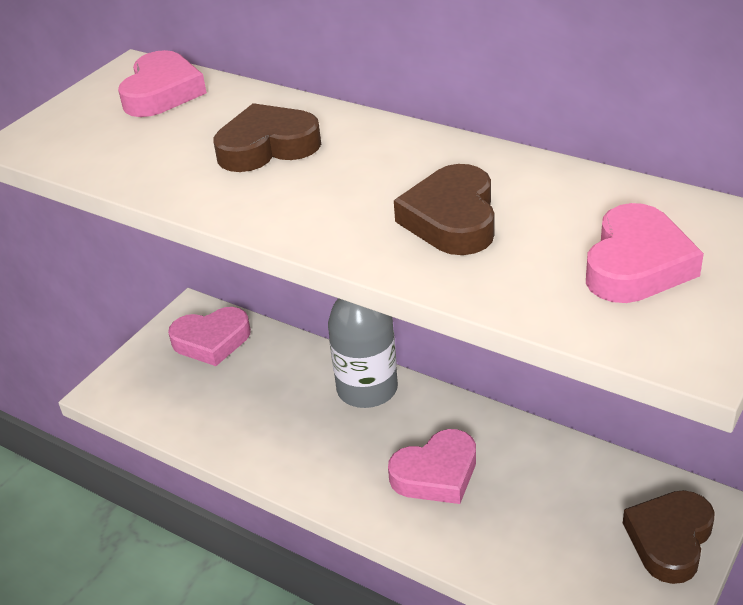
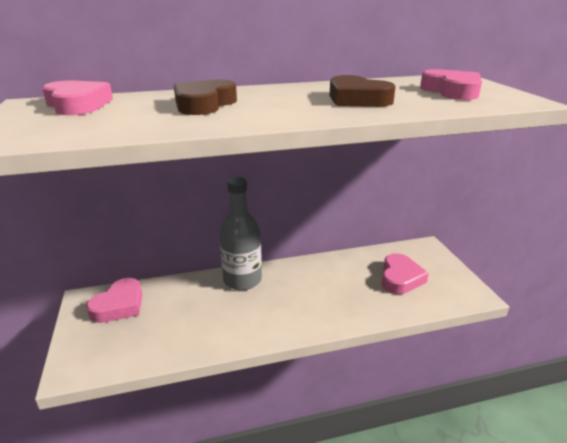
camera: 50 degrees left, 10 degrees down
(436, 474) = (323, 293): pink heart -> pink heart (400, 278)
(669, 540) = (433, 263): brown heart -> none

